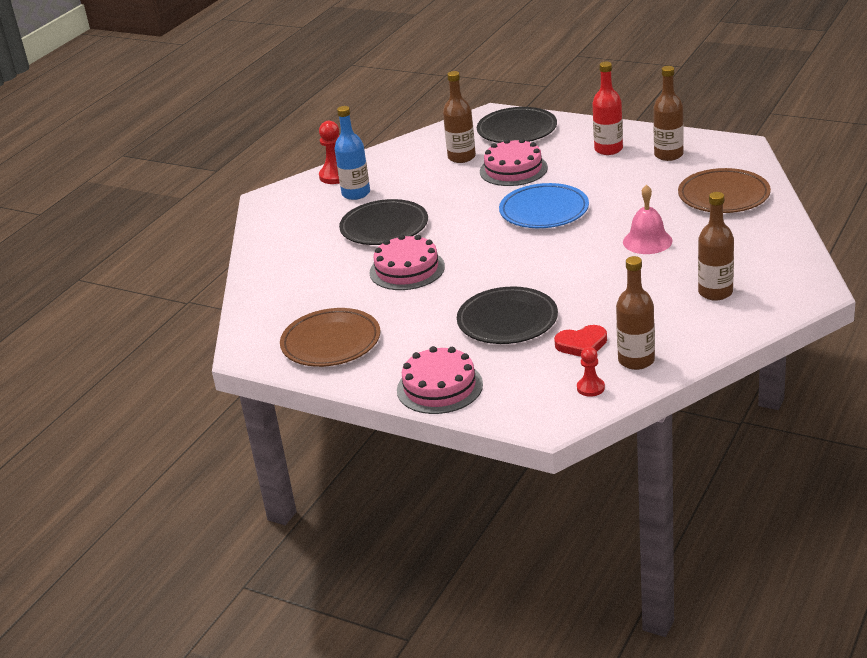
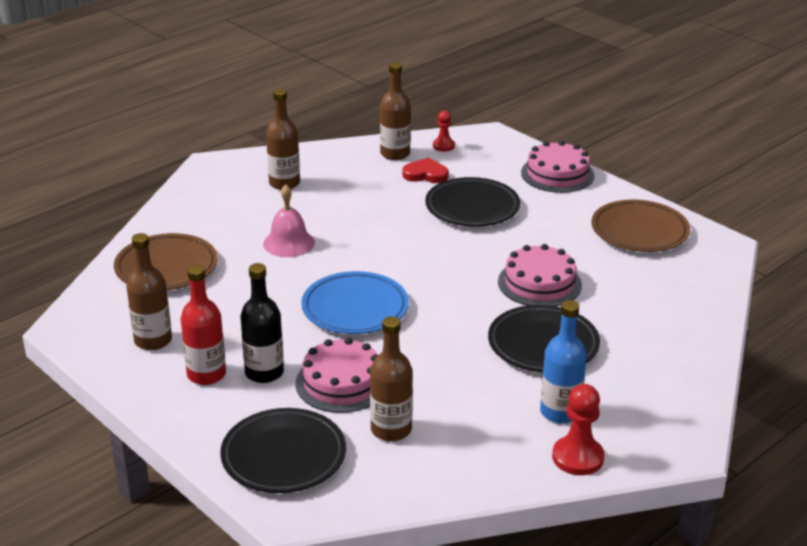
camera: 165 degrees left, 0 degrees up
(571, 160) = (264, 372): none -> black bottle

